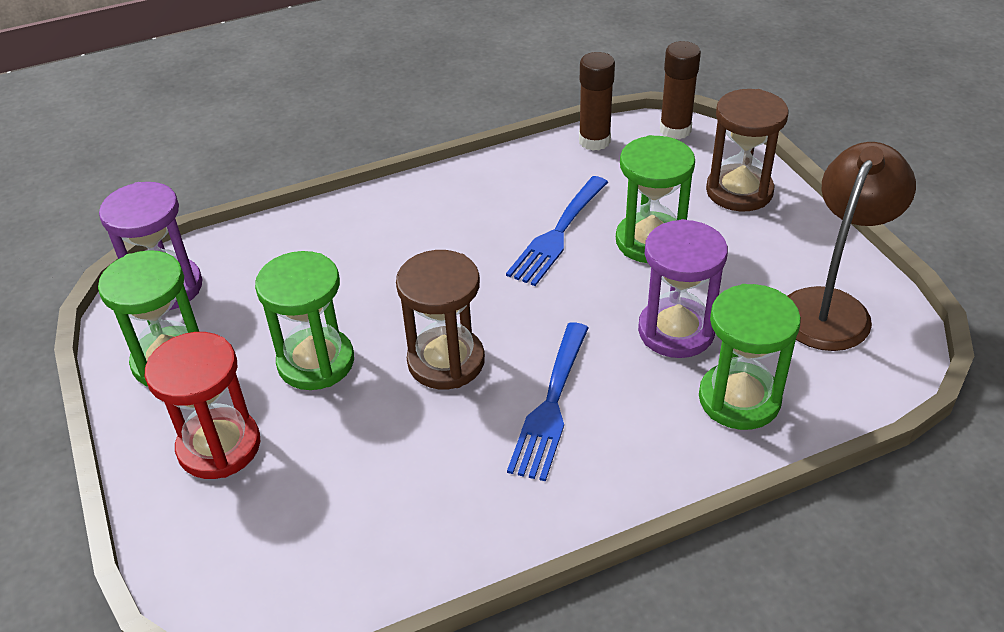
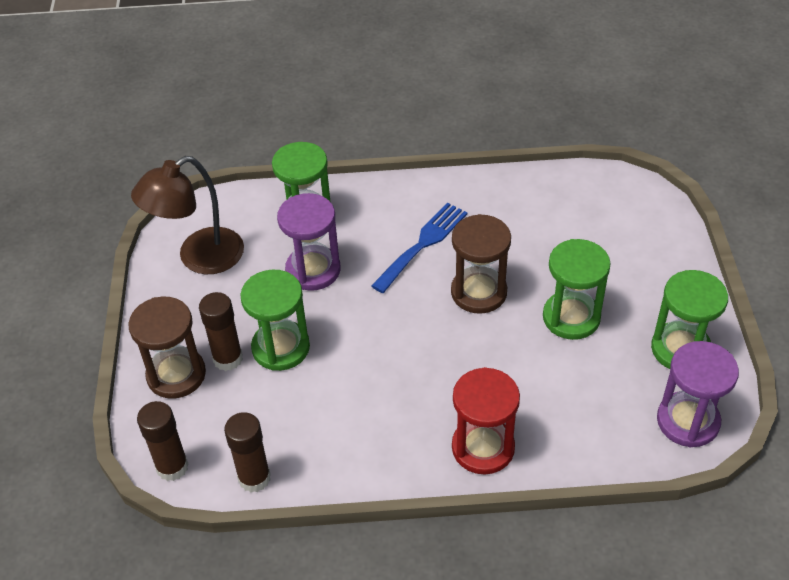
camera: 160 degrees left, 5 degrees up
(219, 446) = (644, 275): red hourglass -> red hourglass (483, 448)
(557, 234) = (348, 377): blue fork -> none
(699, 217) = (228, 359): none -> brown glue stick

